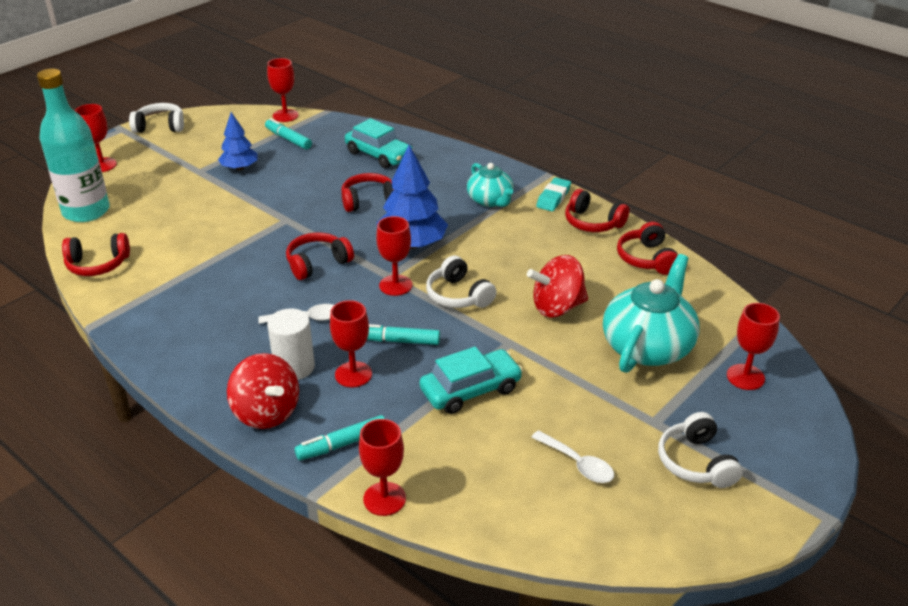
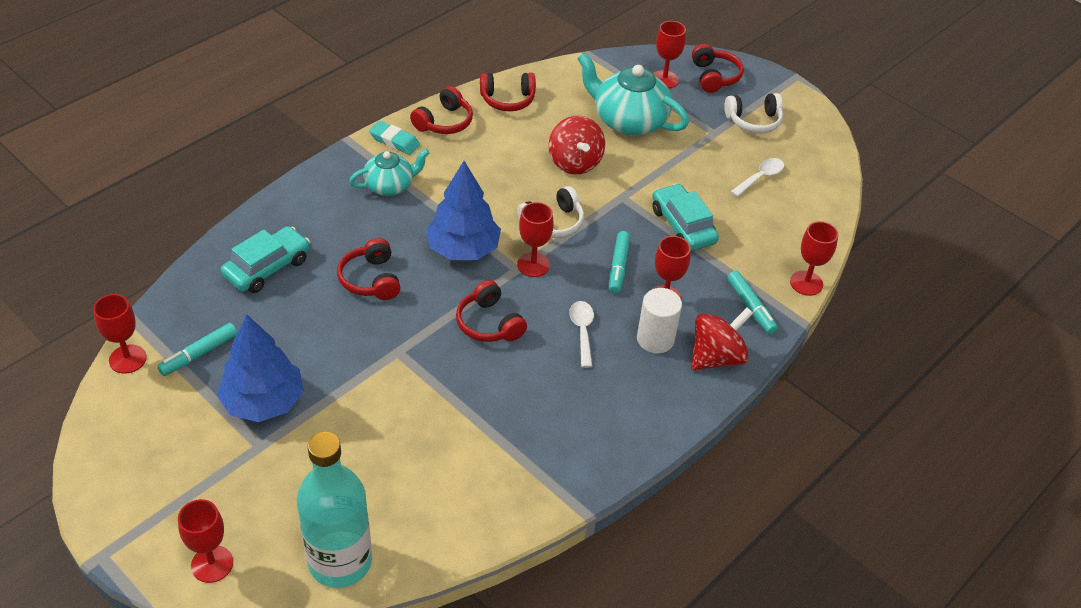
camera: 90 degrees left, 10 degrees up
(98, 265) = (468, 527): red headphones -> red headphones (714, 76)
(160, 126) = (110, 505): white headphones -> none
(239, 168) = (263, 402): blue tree -> blue tree, size x1.62

